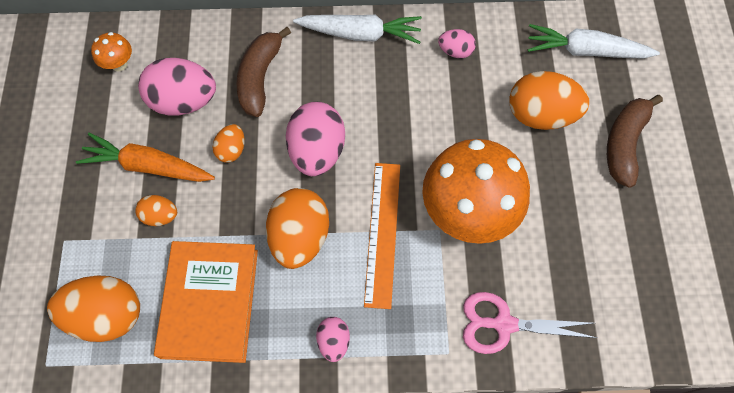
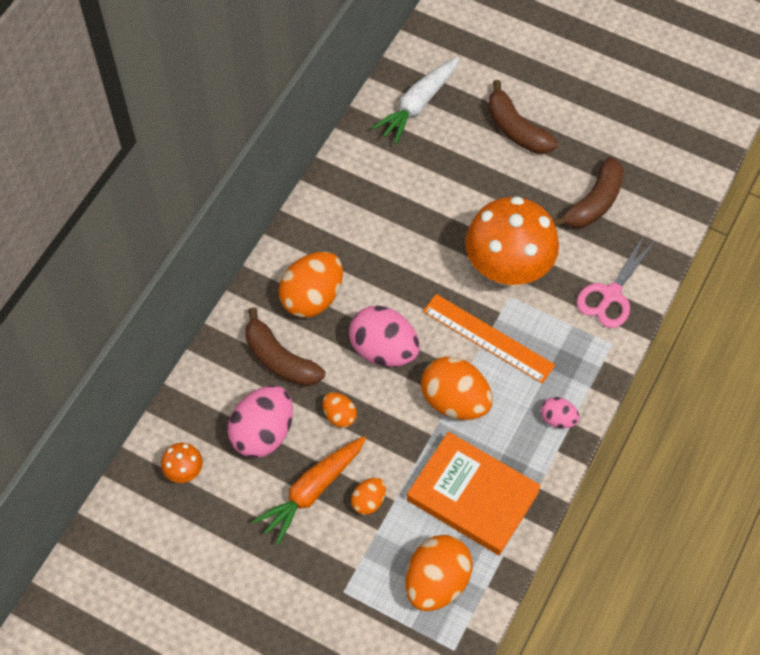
camera: 60 degrees left, 5 degrees down
(360, 34) = (288, 258): white carrot -> none
(455, 51) = (355, 196): pink egg -> none
(540, 115) = (455, 170): orange egg -> orange egg (312, 297)
(596, 255) = (594, 203): none -> brown banana

